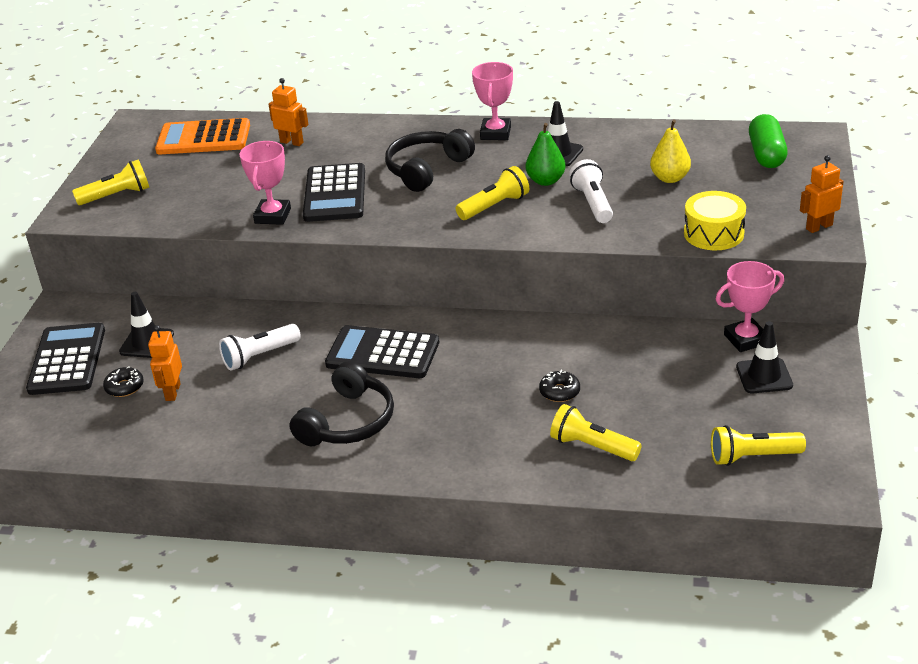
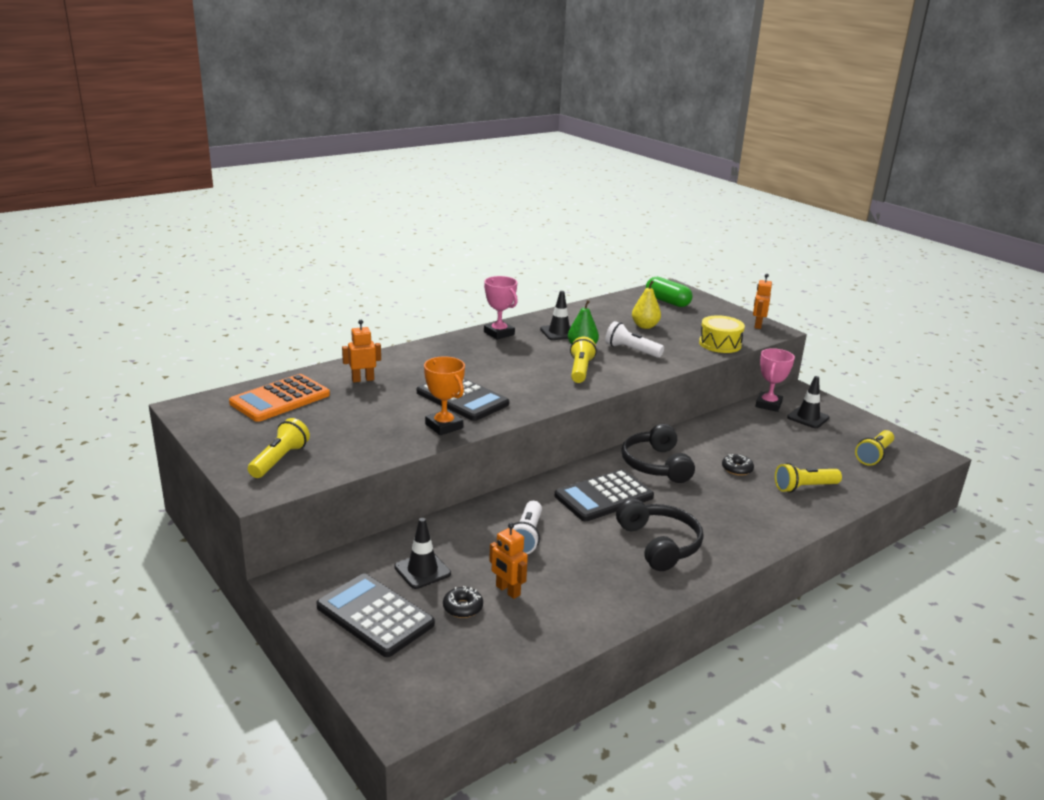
camera: 50 degrees left, 10 degrees down
(272, 216) = (444, 426): pink trophy -> orange trophy
(427, 169) = (496, 365): black headphones -> black headphones (656, 465)

